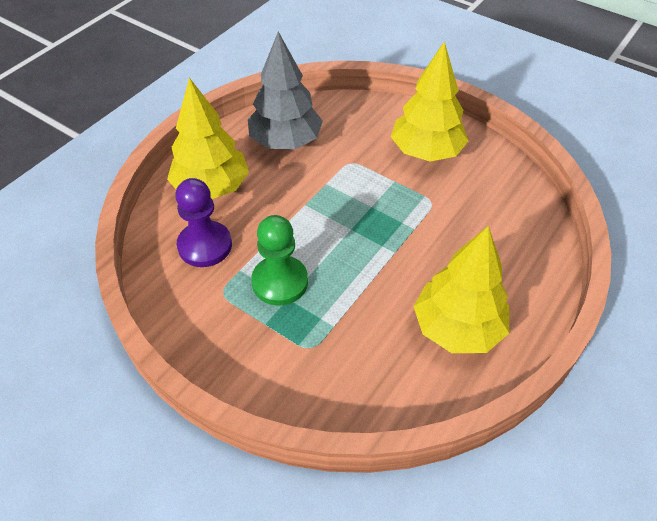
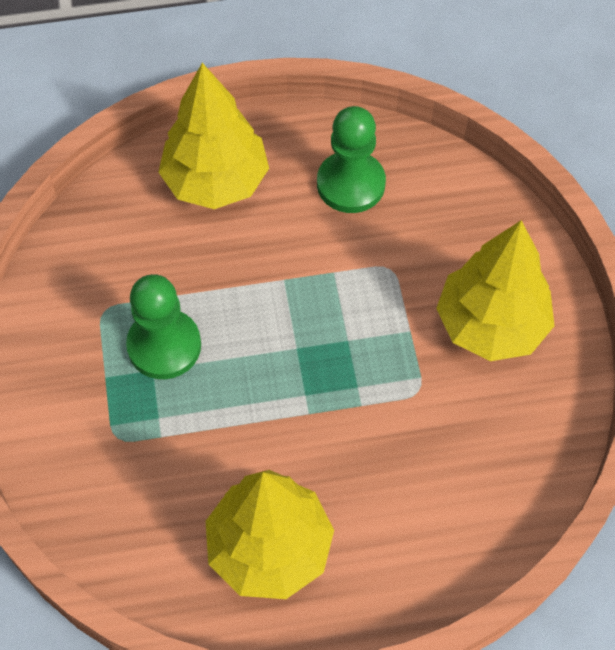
camera: 45 degrees right, 10 degrees up
(205, 245) = (140, 245): purple pawn -> none
(285, 142) = (351, 184): grey tree -> green pawn

